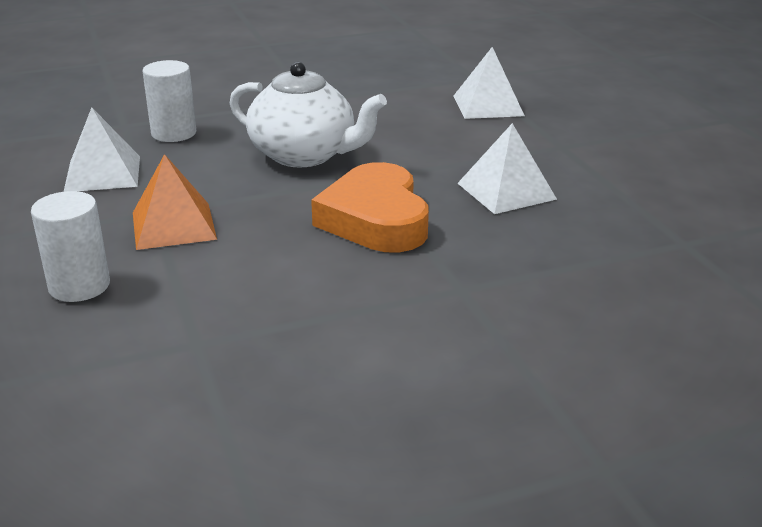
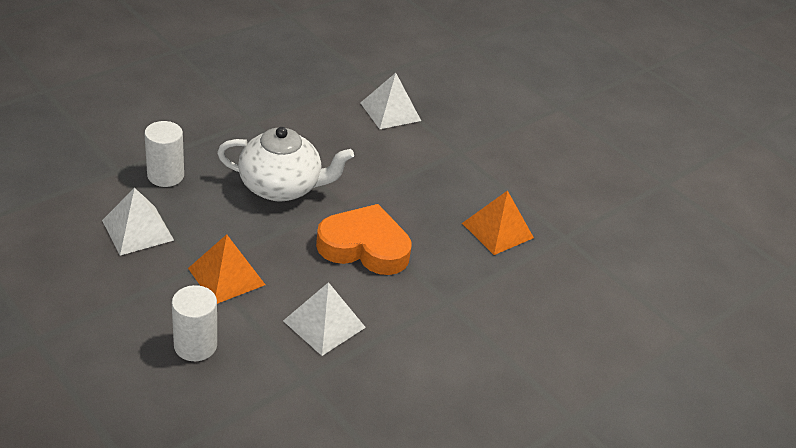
camera: 25 degrees left, 10 degrees up
(375, 219) = (364, 247): orange heart -> orange heart turned 135 degrees clockwise
(506, 191) = (439, 205): white pyramid -> white pyramid (324, 324)
(579, 224) = (497, 230): none -> orange pyramid

